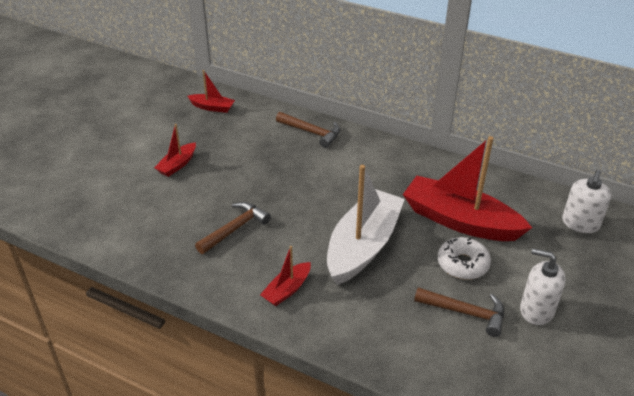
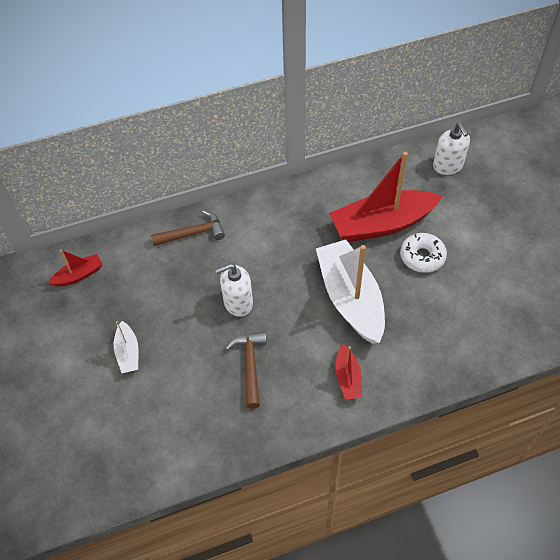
camera: 45 degrees left, 15 degrees up
(177, 165) = (128, 353): red boat -> white boat
(465, 313) = (464, 291): brown hammer -> none
(536, 310) = (495, 253): white soap dispenser -> white soap dispenser (238, 303)

